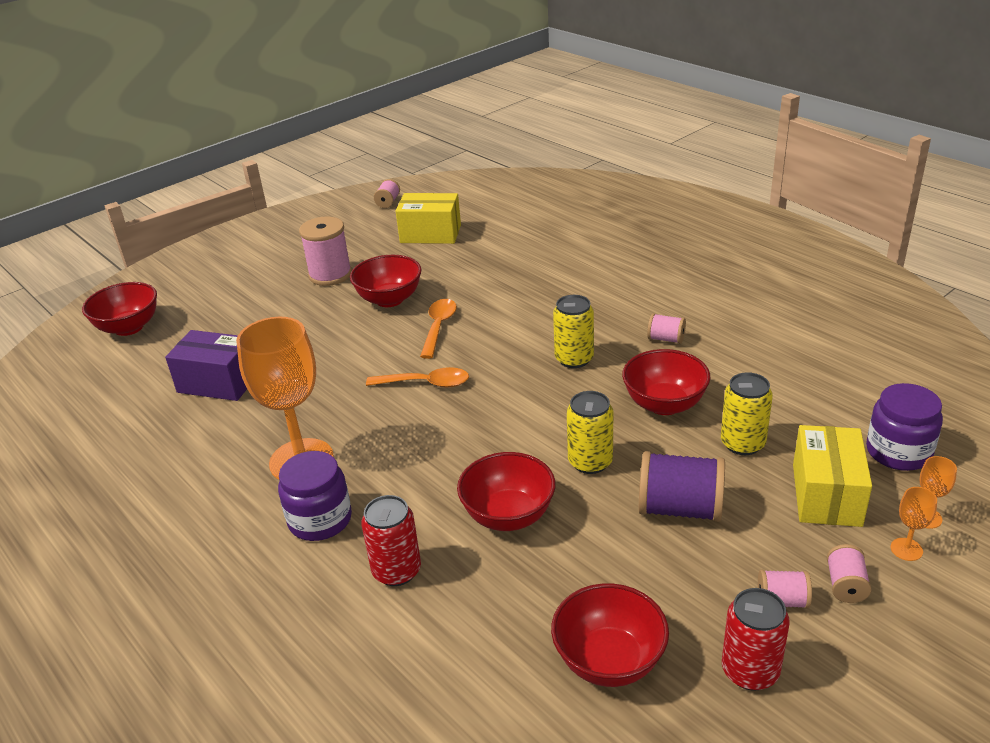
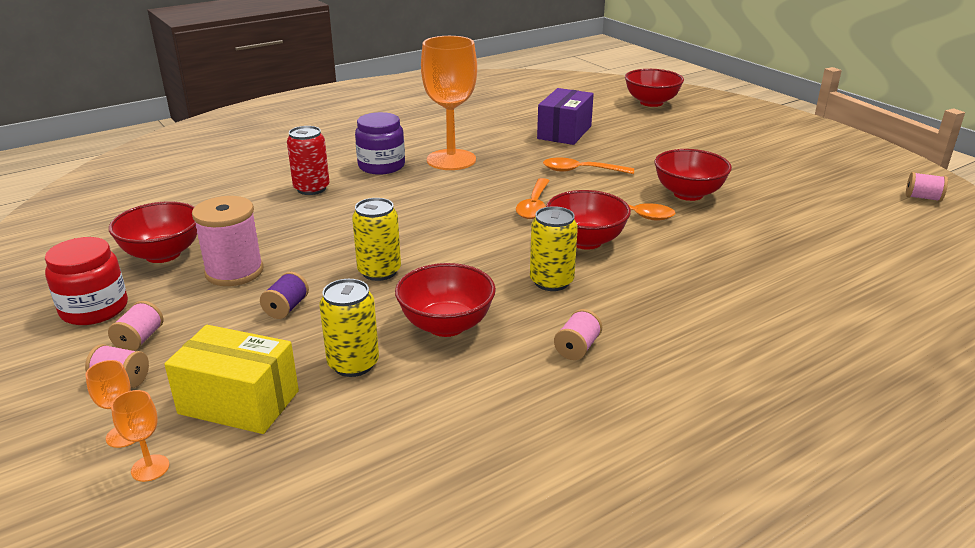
camera: 95 degrees right, 5 degrees down
(330, 275) = (739, 168): pink spool -> pink spool (234, 272)
(336, 362) = (581, 171): none -> orange spoon
(430, 234) = (843, 219): yellow box -> none
(508, 516) = (337, 230): red bowl -> red bowl (585, 241)
(680, 508) = (286, 308): purple spool -> purple spool, size x0.52
(750, 671) = (94, 309): red can -> red jar
(898, 452) = (265, 486): purple jar -> none

